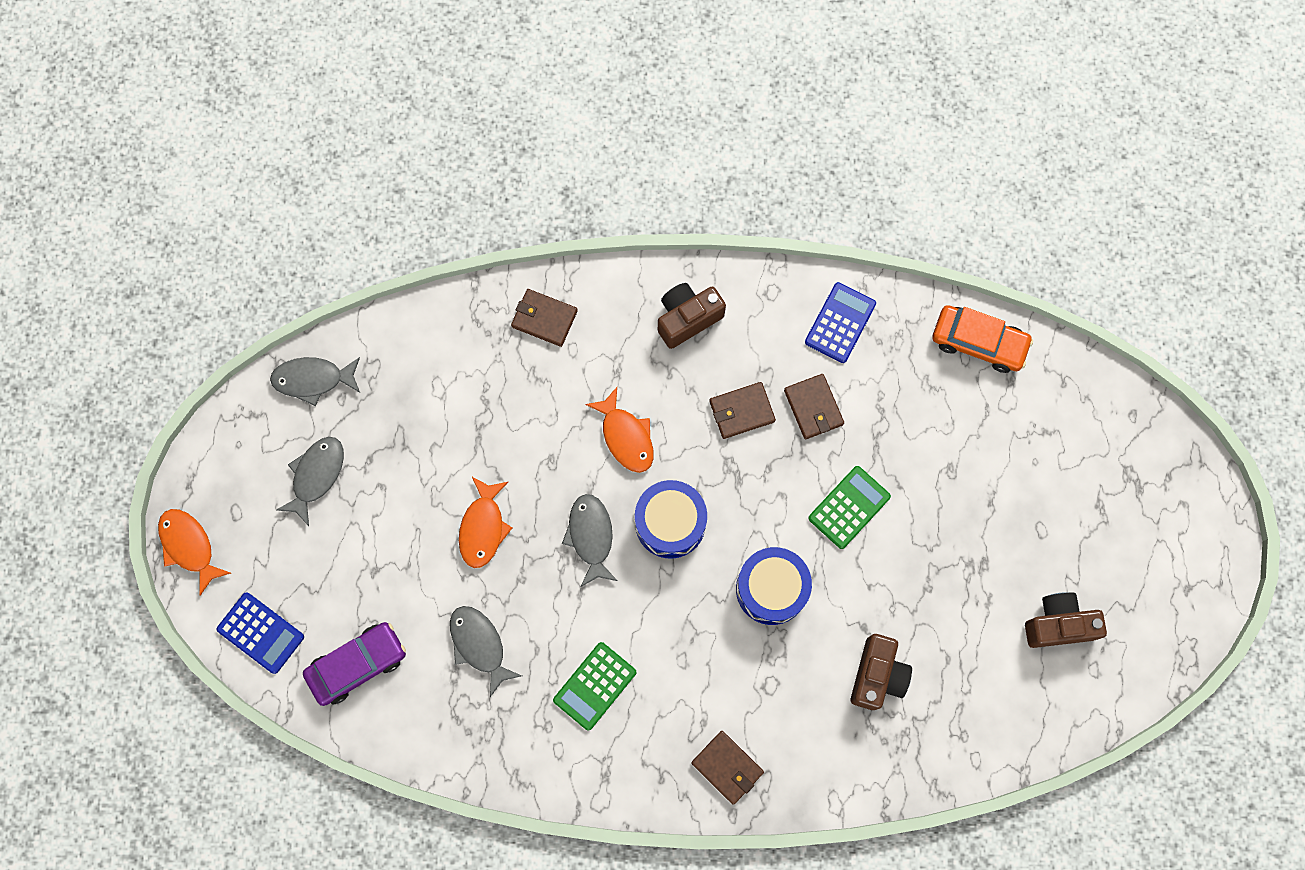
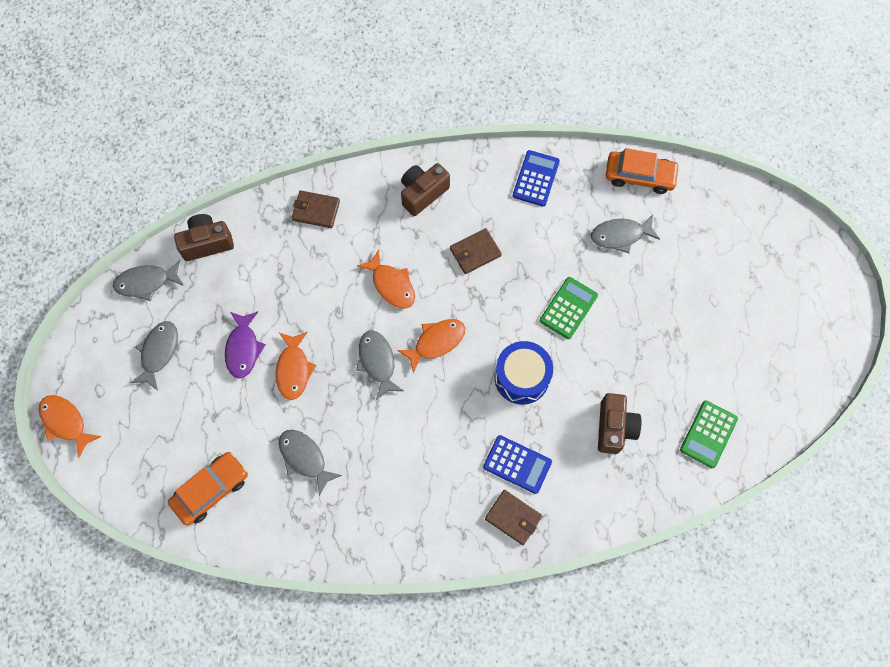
camera: 10 degrees left, 5 degrees down
(261, 633) = (131, 479): blue calculator -> blue calculator (517, 464)
(357, 664) = (211, 490): purple car -> orange car
(423, 489) = (243, 348): none -> purple fish
(594, 686) = (399, 473): green calculator -> green calculator (708, 434)
(670, 523) = (436, 342): blue drum -> orange fish
(813, 407) = (528, 241): brown wallet -> none
(936, 420) = (620, 235): none -> grey fish
(1058, 624) = (741, 366): brown camera -> brown camera (207, 243)

